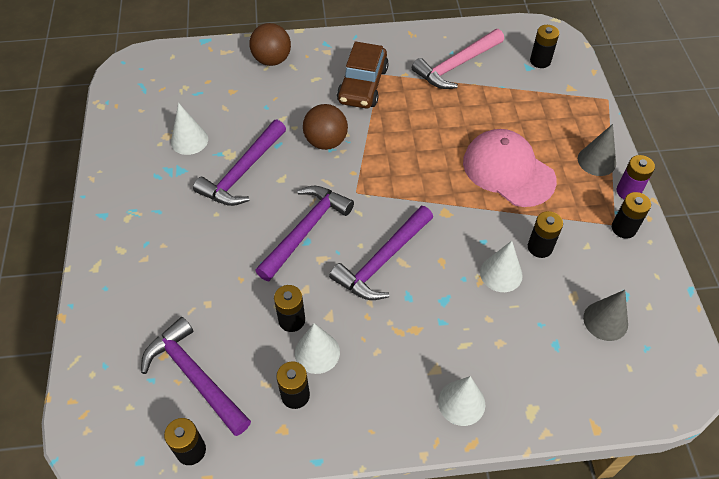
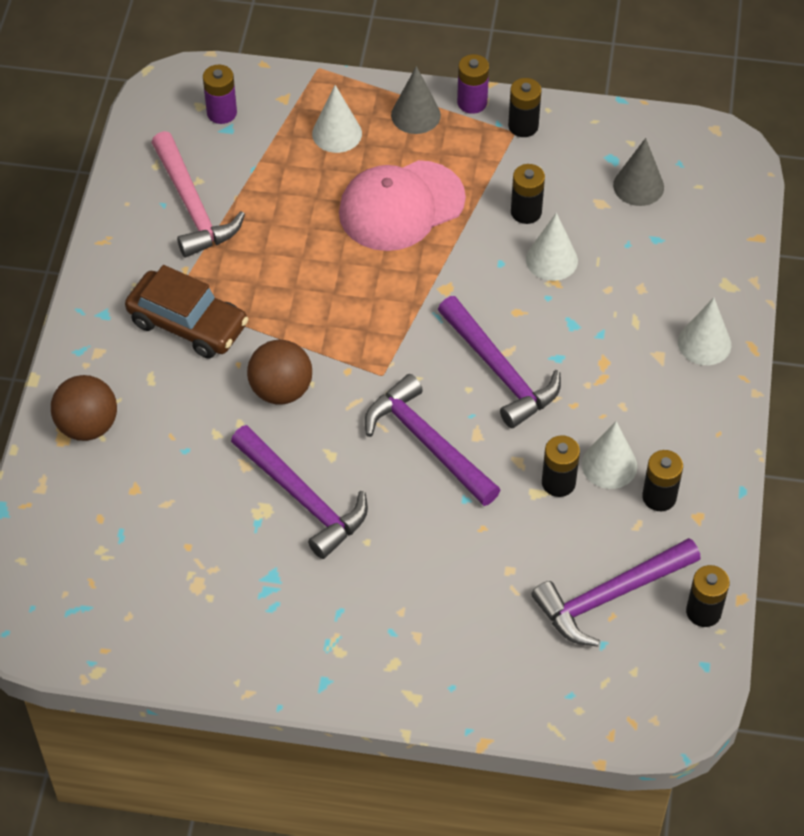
camera: 75 degrees left, 0 degrees up
(189, 140) = (217, 557): white cone -> white cone (337, 133)
(540, 61) = (222, 113): black battery -> purple battery

